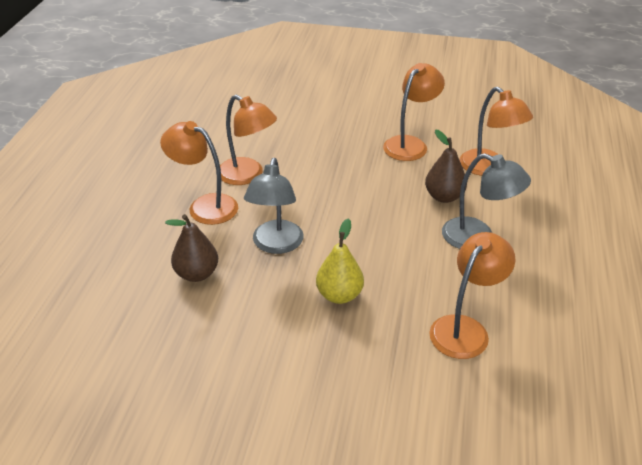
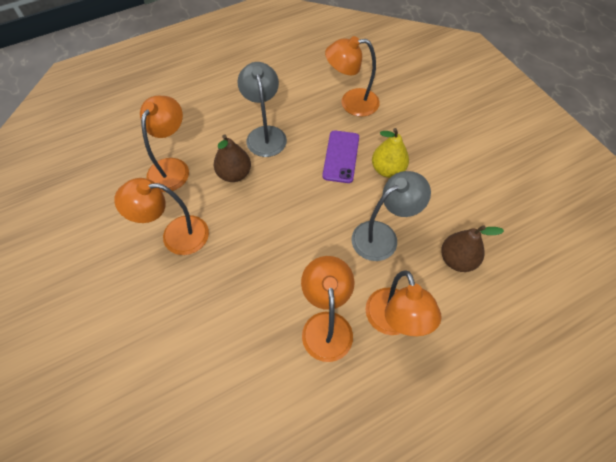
camera: 130 degrees left, 20 degrees up
(392, 272) = (341, 156): none -> purple phone

